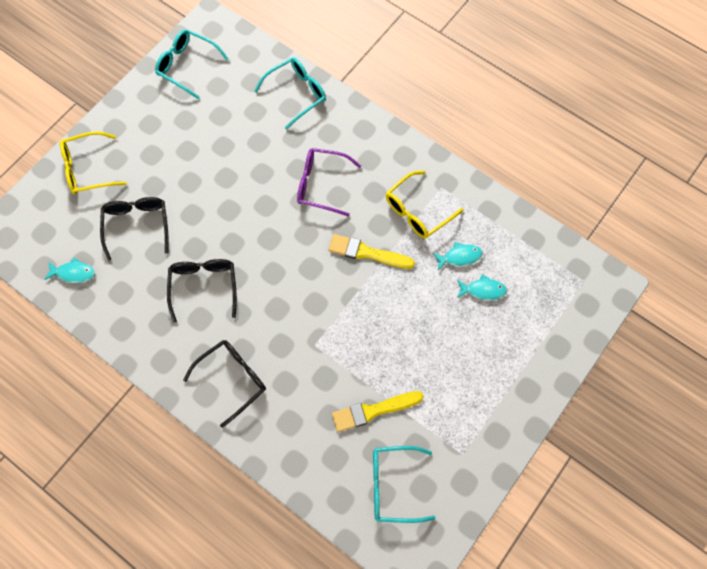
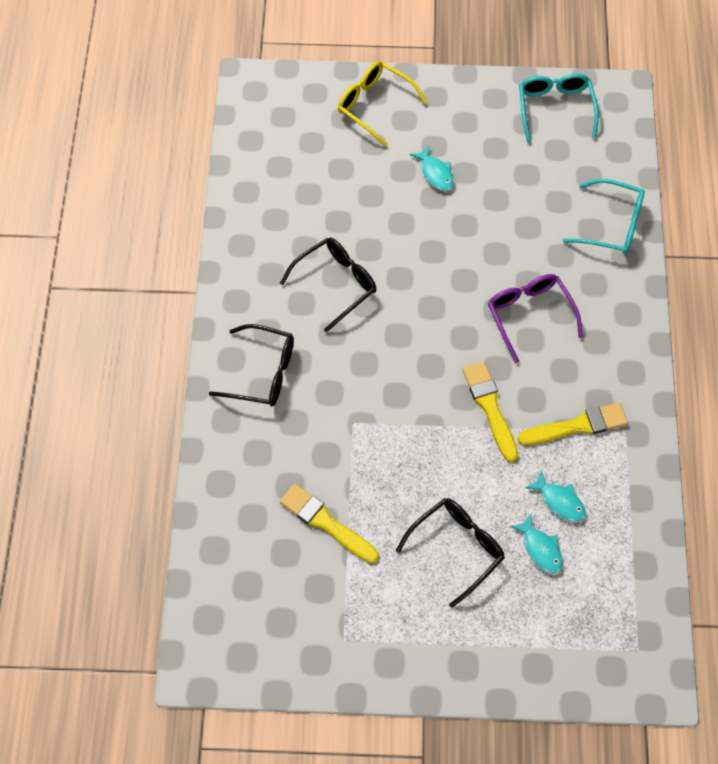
camera: 55 degrees right, 5 degrees down
(73, 273) = (263, 168): turquoise fish -> turquoise fish (435, 173)
(137, 225) = (352, 185): black glasses -> black glasses (457, 548)
(393, 485) = (263, 591): turquoise glasses -> none
(417, 211) = (577, 426): yellow glasses -> yellow brush

